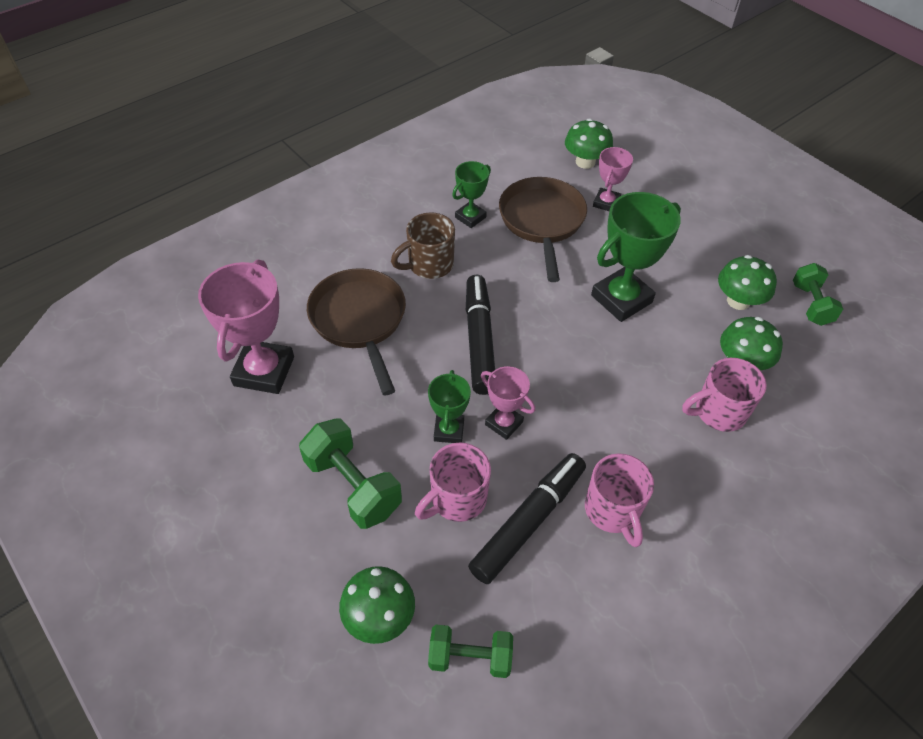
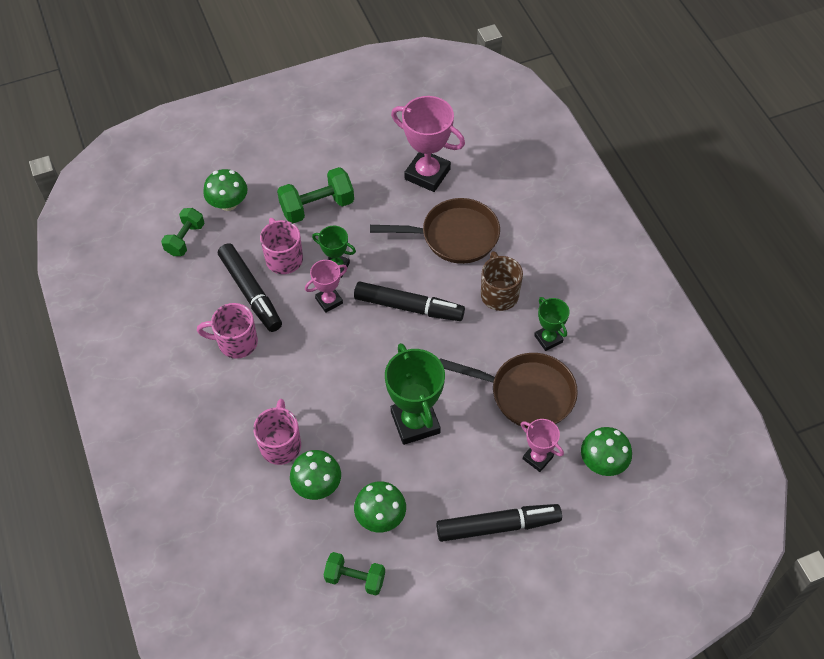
camera: 110 degrees right, 5 degrees up
(689, 216) = (498, 526): none -> black marker

